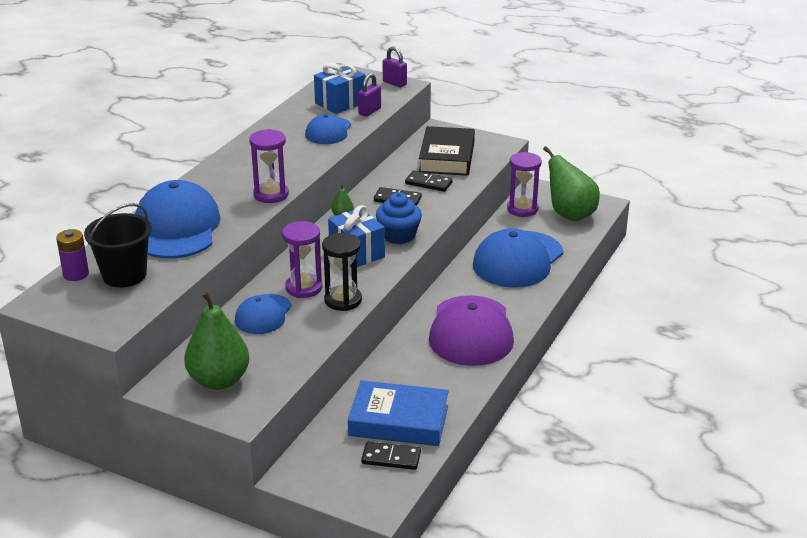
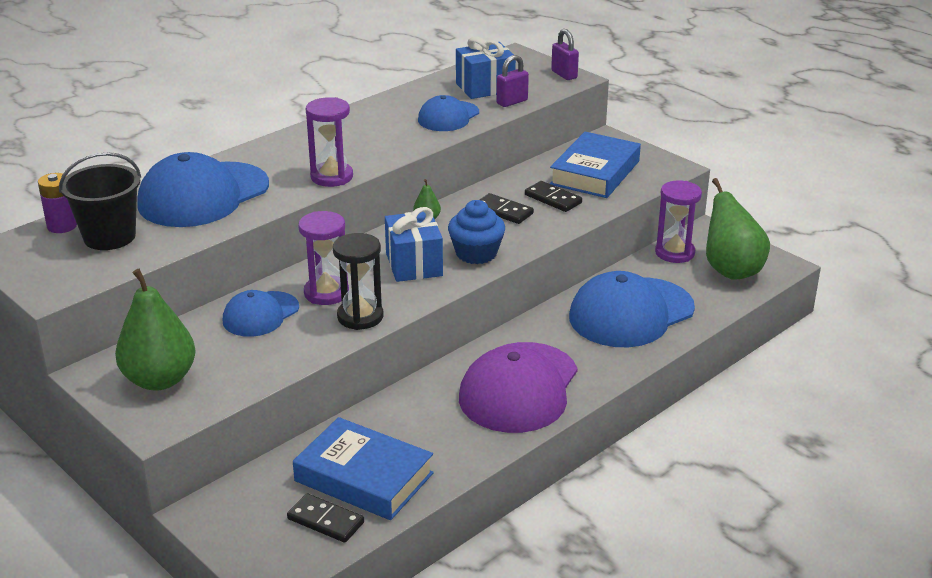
camera: 20 degrees right, 0 degrees up
(177, 228) = (203, 195): blue cap -> blue cap turned 150 degrees counterclockwise
(447, 157) = (595, 173): black book -> blue book

